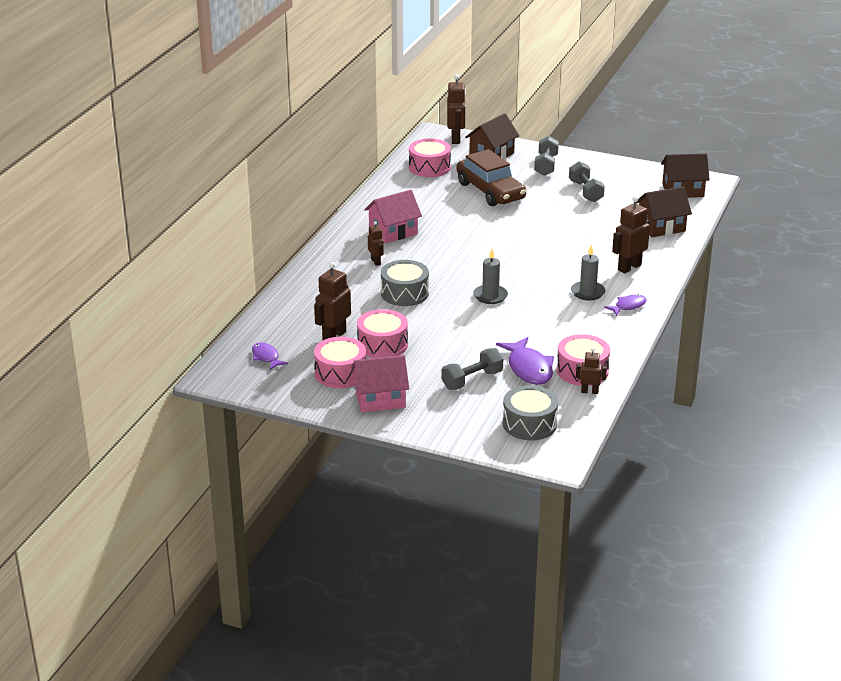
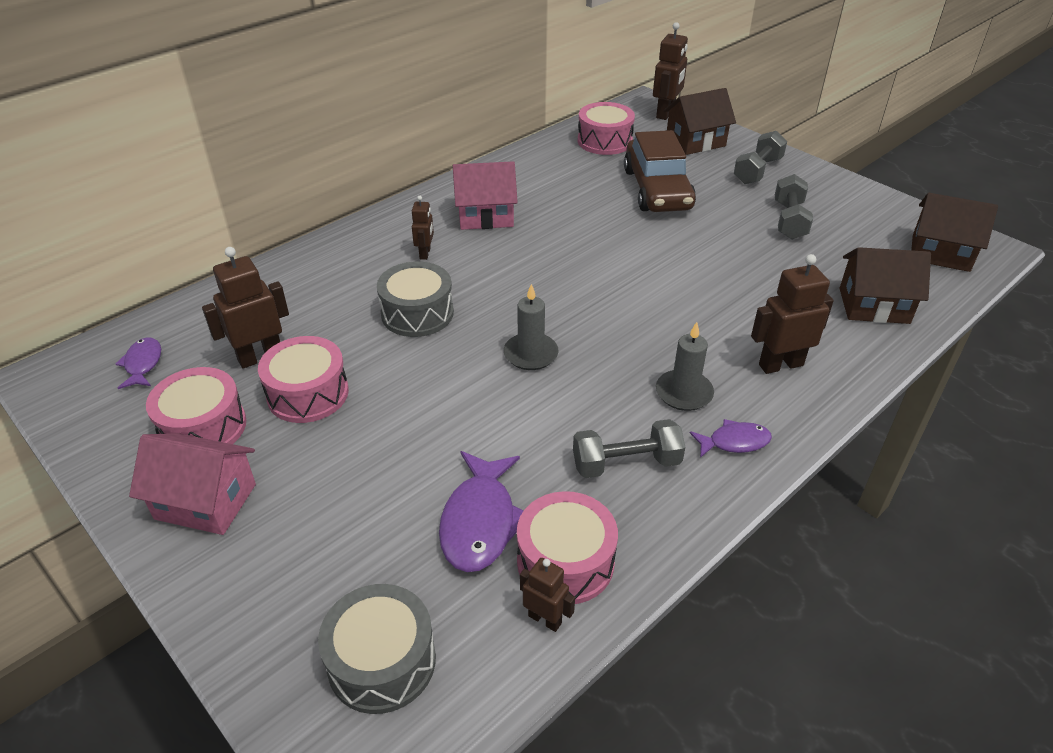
camera: 25 degrees right, 10 degrees up
(472, 380) = (372, 513): grey dumbbell -> grey dumbbell (626, 463)

